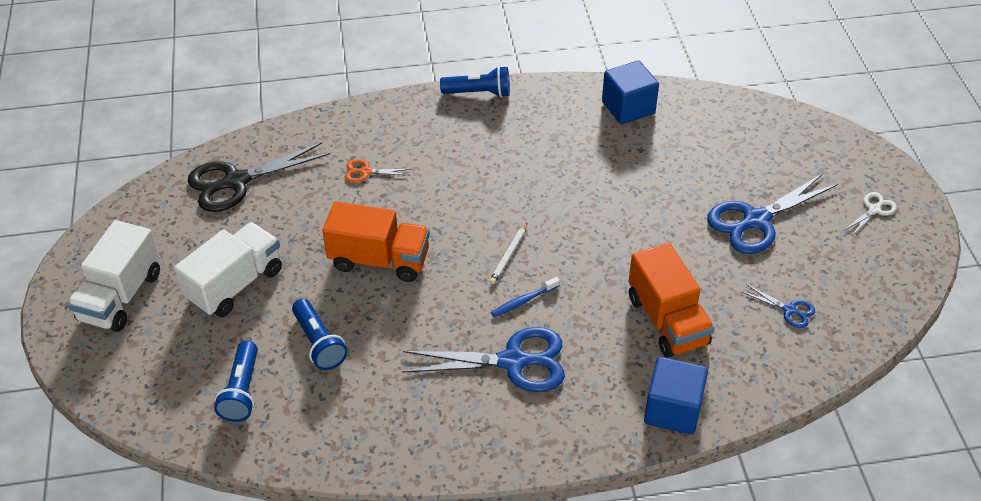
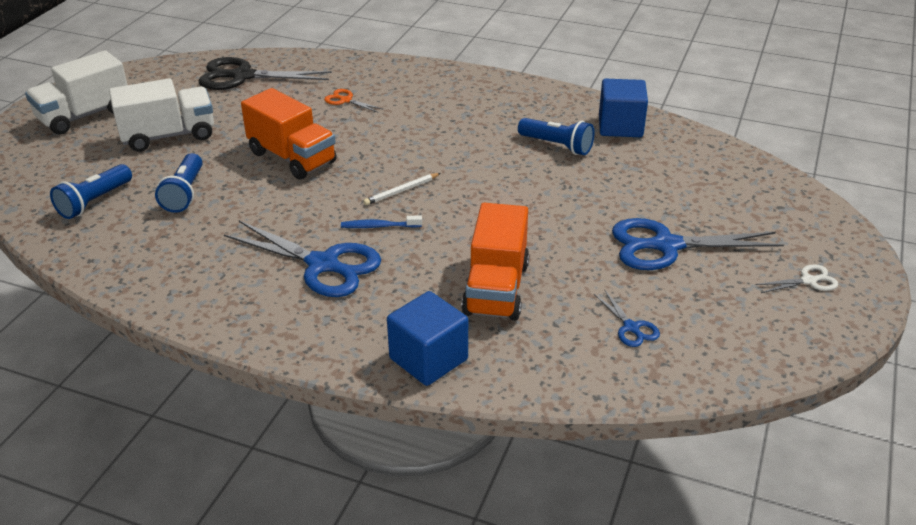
camera: 30 degrees right, 10 degrees down
(479, 93) = (494, 79): blue flashlight -> blue flashlight (557, 146)

